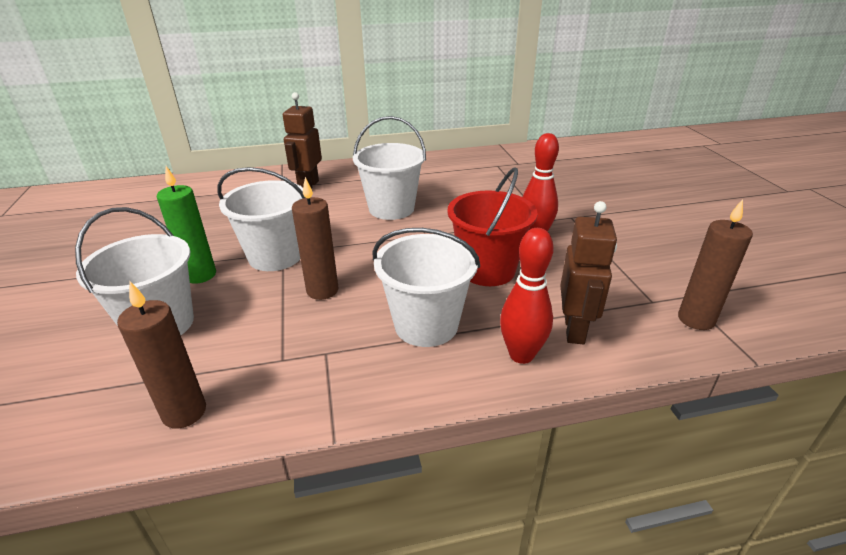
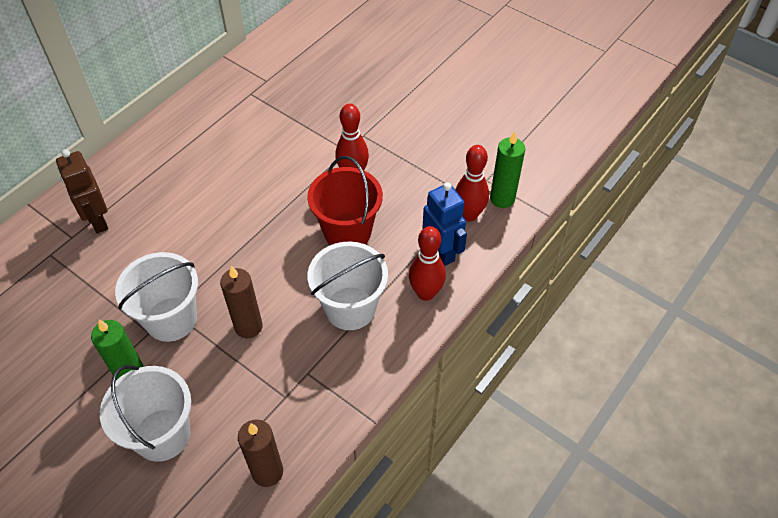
camera: 40 degrees left, 20 degrees up
(391, 208) = (210, 206): white bucket -> none
(575, 329) = (441, 252): brown robot -> blue robot
(638, 314) = (469, 215): none -> red bowling pin
(696, 319) = (502, 198): brown candle -> green candle

